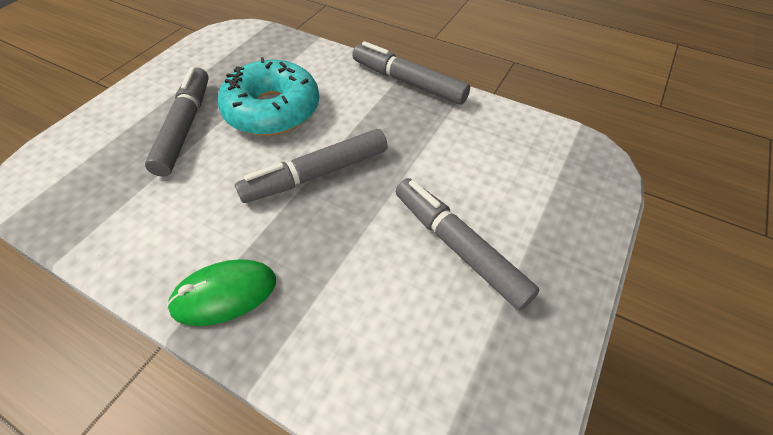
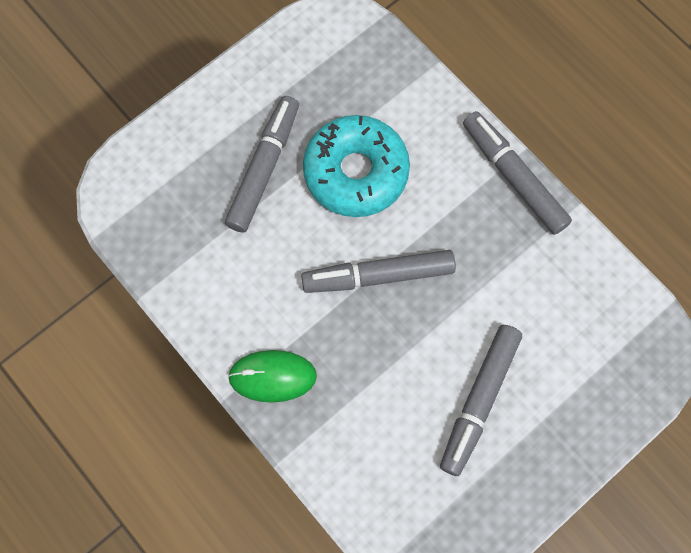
camera: 20 degrees right, 20 degrees up
(458, 246) = (479, 401): grey marker -> grey marker turned 135 degrees counterclockwise

